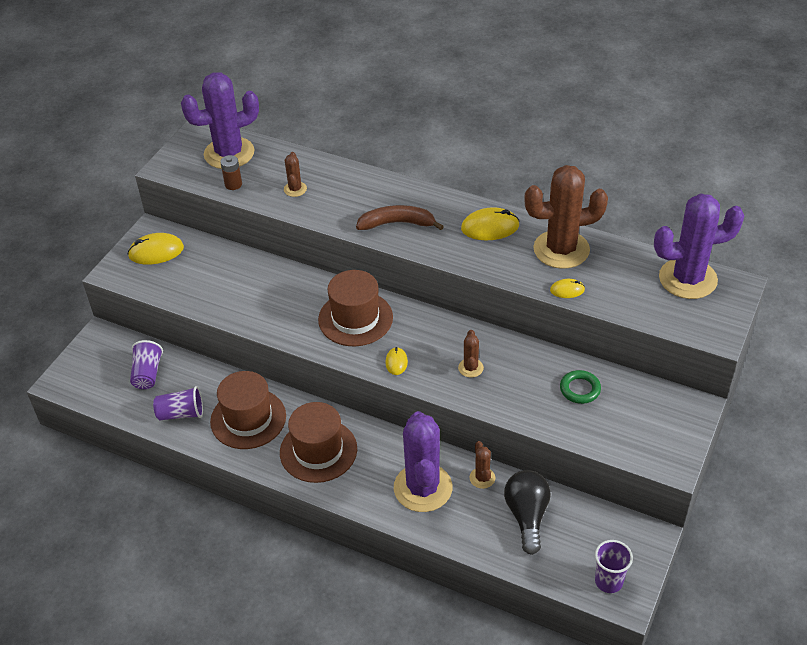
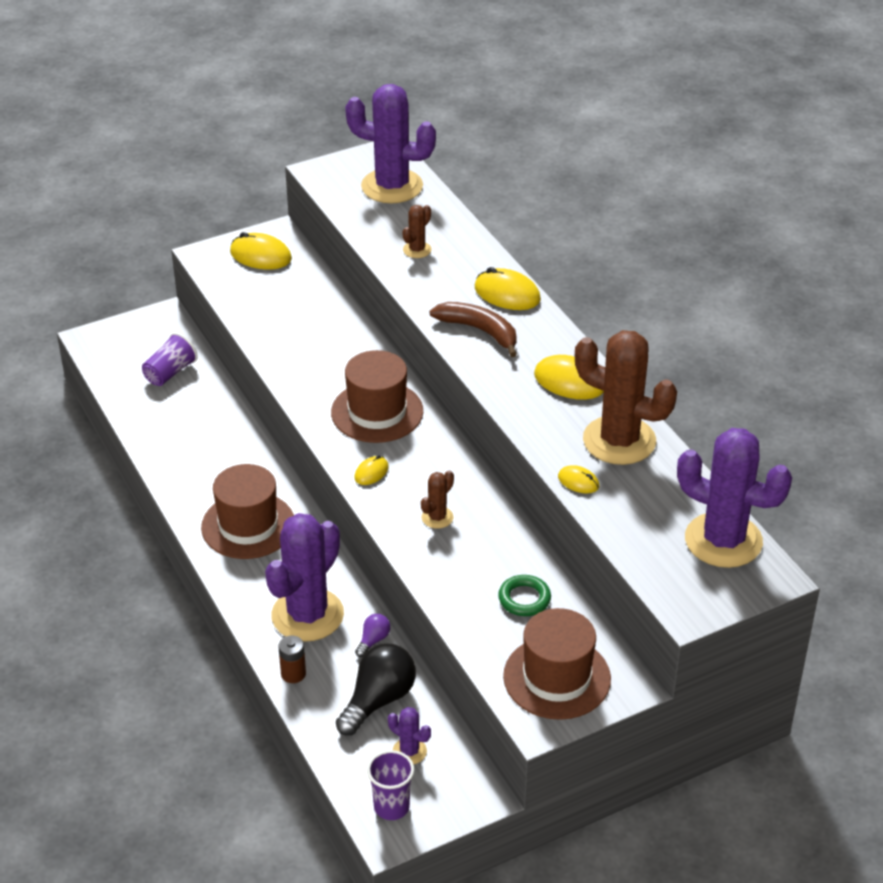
camera: 35 degrees right, 5 degrees down
(181, 413) = (163, 423): purple cup -> none
(233, 184) = (364, 217): brown battery -> brown battery (293, 674)
(248, 419) = (216, 461): brown hat -> brown hat (557, 677)
(387, 189) = (507, 294): none -> yellow mouse
(482, 478) = (373, 640): brown cactus -> purple light bulb
(581, 537) = (409, 751): none -> purple cactus

